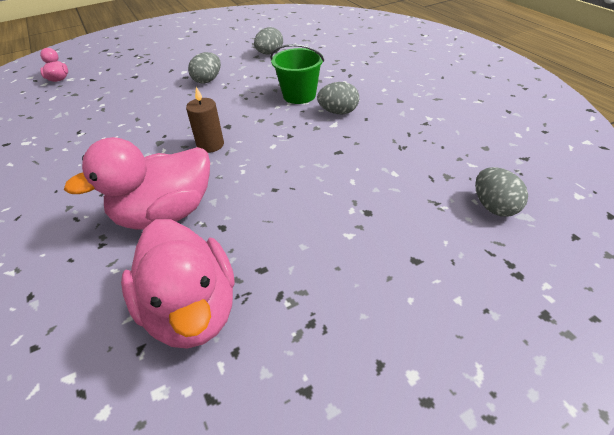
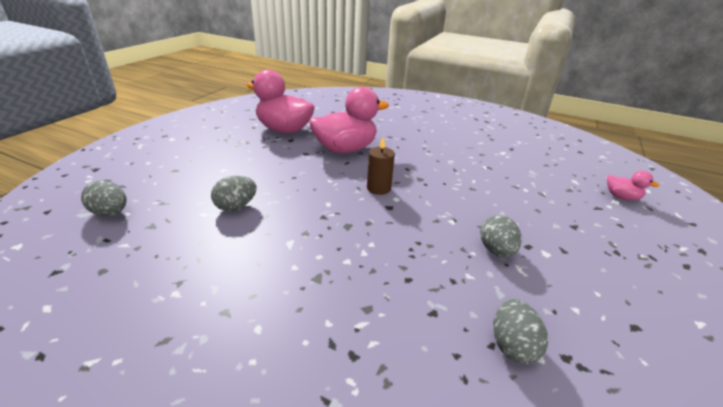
camera: 140 degrees right, 10 degrees down
(165, 214) = (345, 149): pink duck -> pink duck turned 45 degrees clockwise
(299, 95) = (364, 268): green bucket -> none
(338, 112) = (296, 260): grey egg -> grey egg (236, 206)

